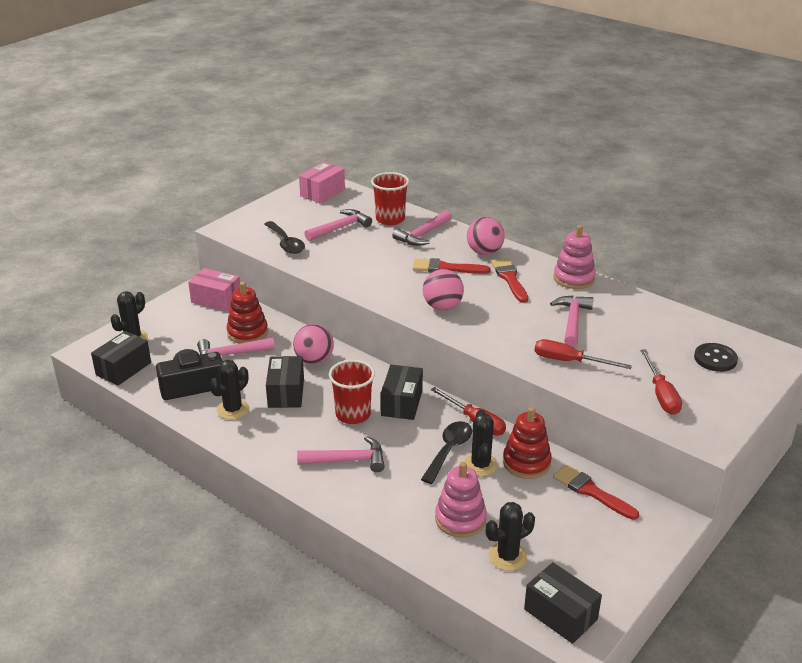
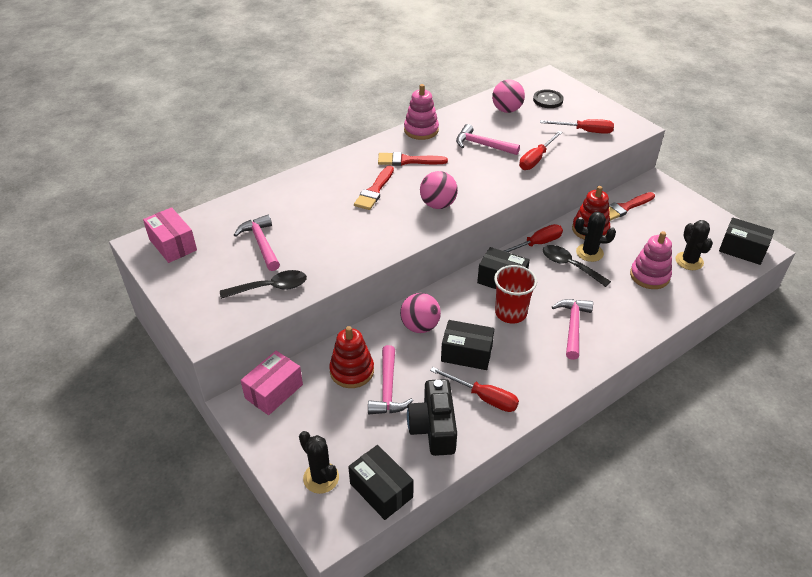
camera: 75 degrees left, 10 degrees up
(233, 410) = (483, 397): black cactus -> red screwdriver
(390, 219) = (263, 207): red cup -> none
(423, 234) = (306, 193): pink hammer -> none
(484, 252) = (357, 164): pink ball -> pink ball (507, 110)
(560, 614) = (742, 250): black box -> black box turned 60 degrees clockwise

